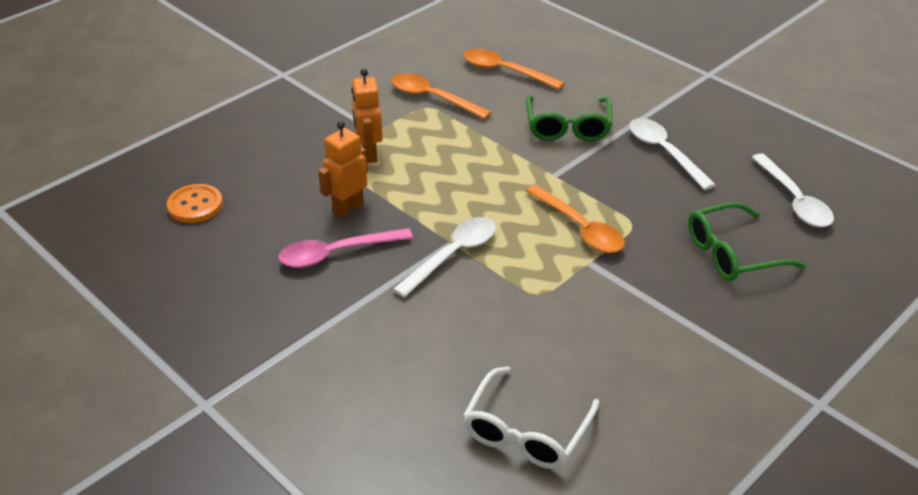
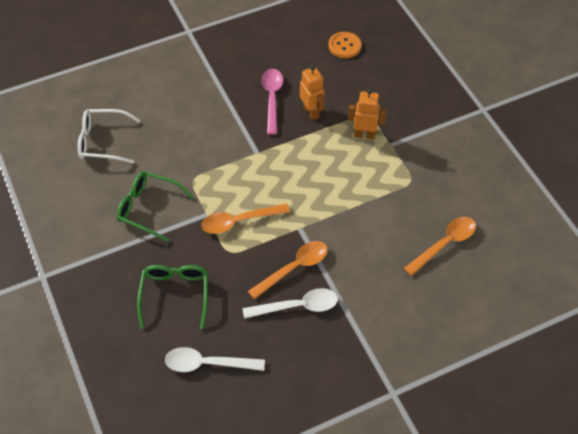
camera: 110 degrees right, 15 degrees up
(432, 98) = (421, 187): orange spoon -> orange spoon (294, 268)
(453, 255) = (245, 150): white spoon -> none
(526, 431) = (103, 141): white glasses -> white glasses turned 45 degrees counterclockwise
(568, 127) = (353, 257): green glasses -> green glasses (149, 208)

